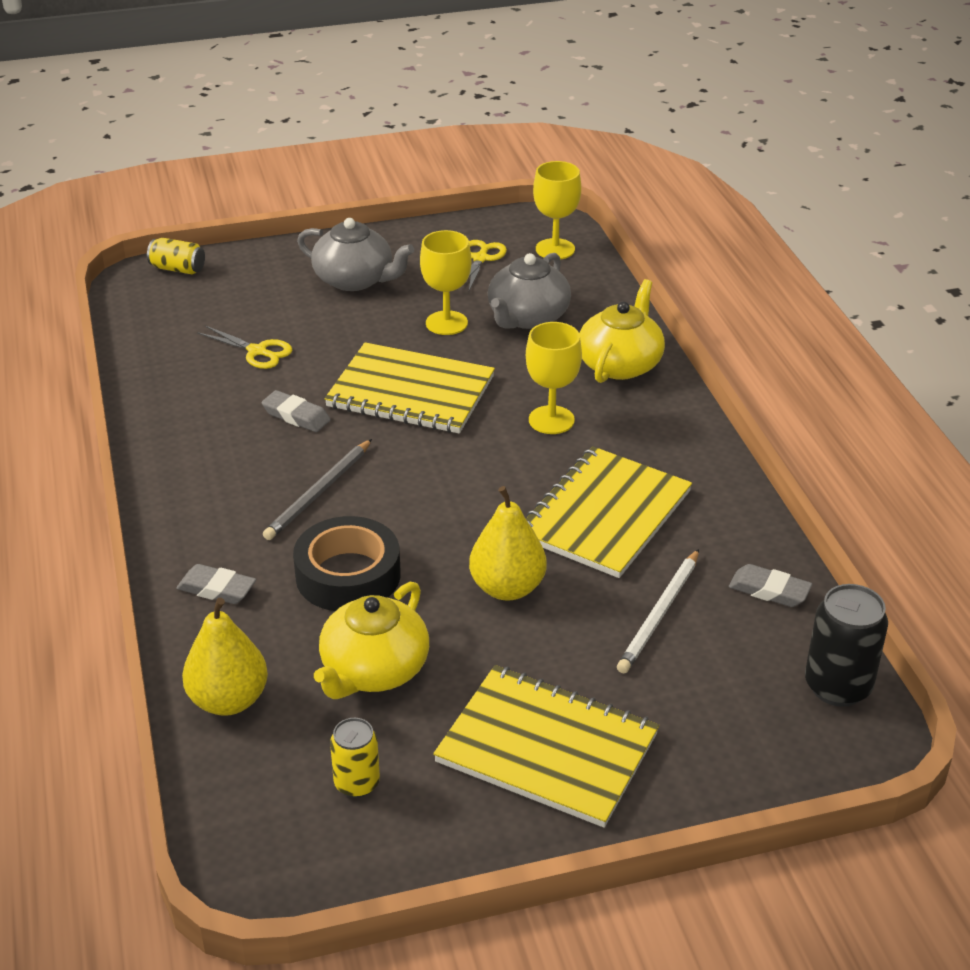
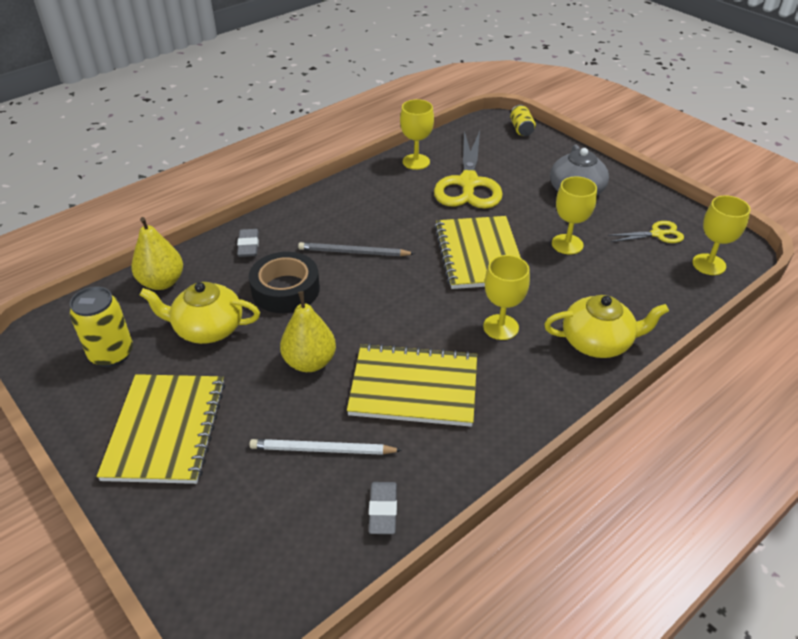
camera: 65 degrees right, 5 degrees up
(162, 378) = (416, 162): none -> yellow goblet
(257, 351) = (468, 183): yellow scissors -> yellow scissors, size x2.08
(296, 416) = (419, 219): grey eraser -> none
(357, 783) = (111, 354): yellow can -> yellow can, size x1.59
(527, 317) = (610, 278): grey teapot -> none
(837, 686) = (290, 588): black can -> none

